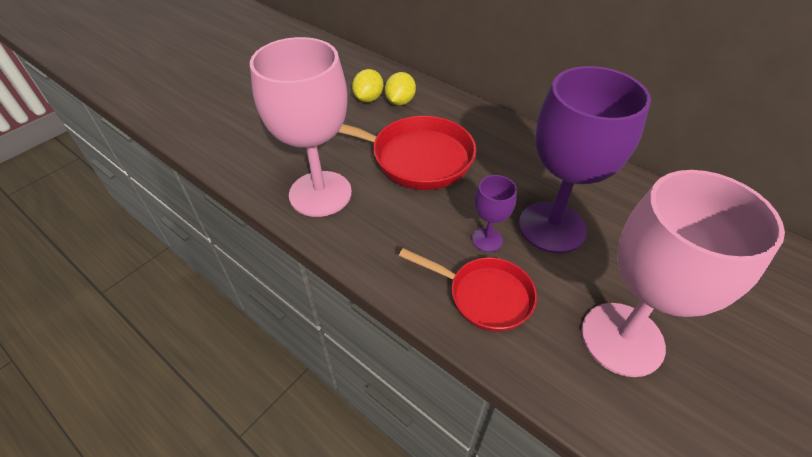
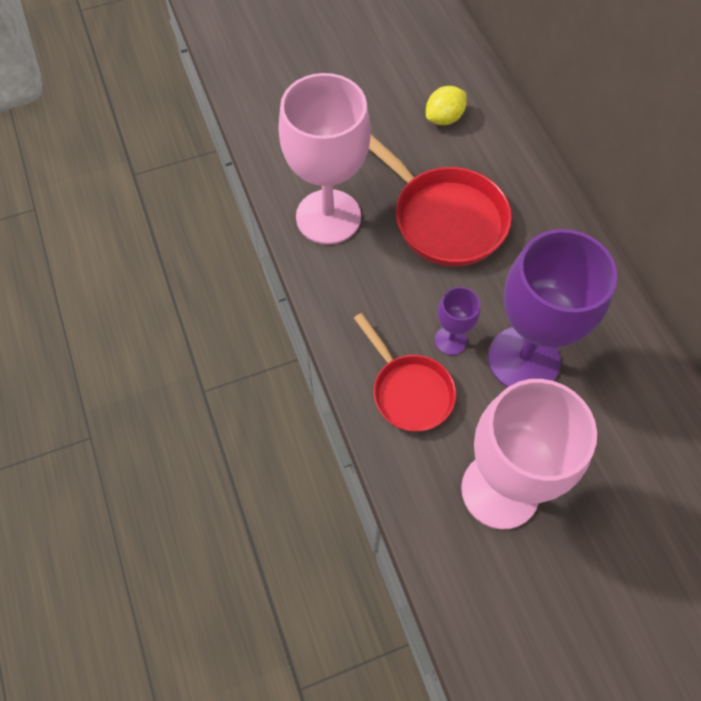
camera: 30 degrees right, 15 degrees up
(400, 102) = (475, 137): yellow lemon -> none

